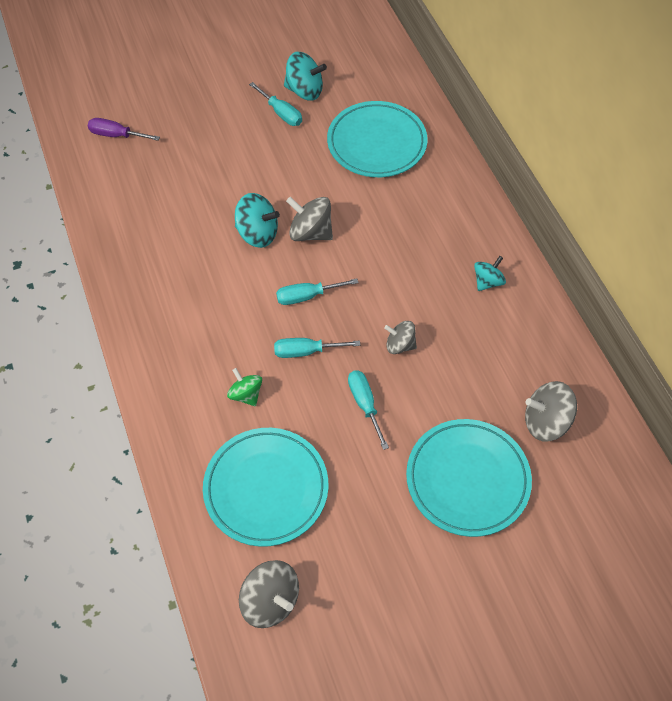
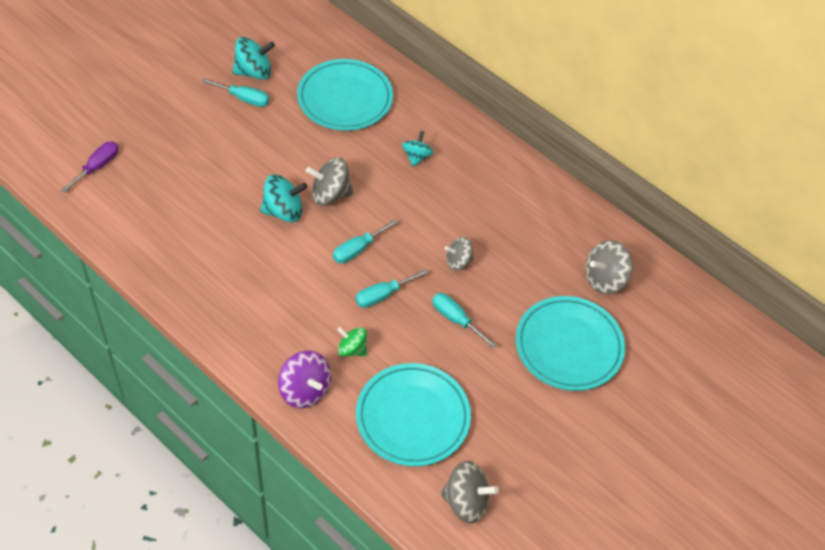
camera: 30 degrees left, 5 degrees down
(116, 135) = (97, 167): purple screwdriver -> purple screwdriver turned 135 degrees clockwise
(179, 418) = (305, 390): none -> purple spinning top
(487, 282) = (501, 185): turquoise spinning top -> turquoise spinning top (417, 157)

